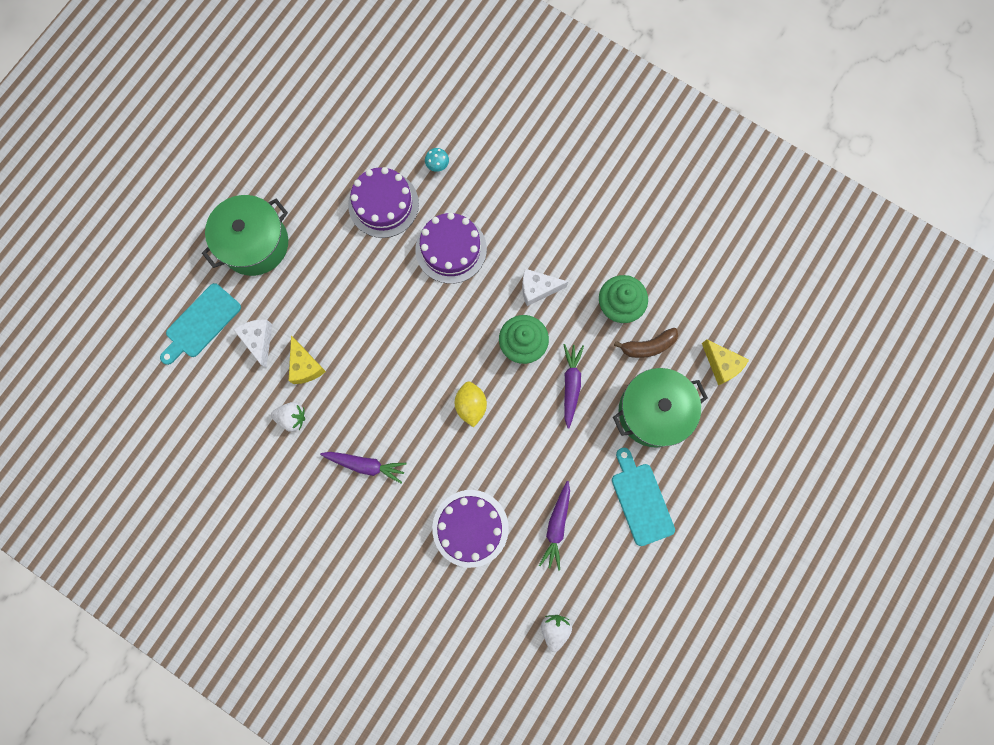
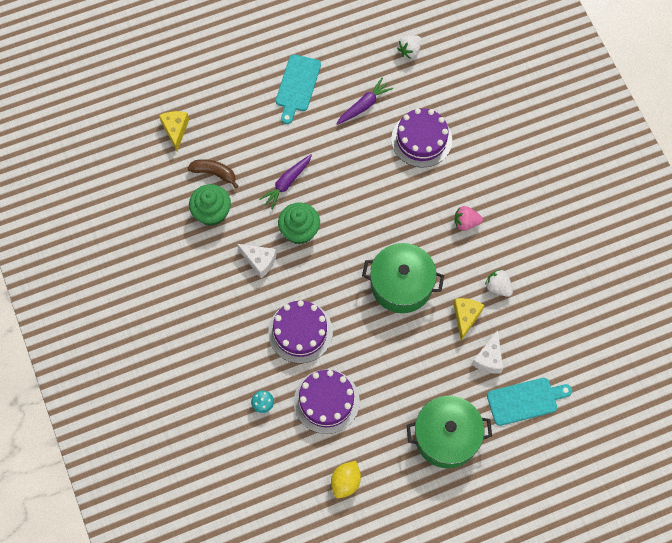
camera: 145 degrees left, 10 degrees down
(365, 465) = (466, 222): purple carrot -> pink strawberry
(471, 405) = (365, 214): yellow lemon -> yellow lemon (345, 482)
(653, 411) = (245, 131): green pot -> green pot (401, 285)

